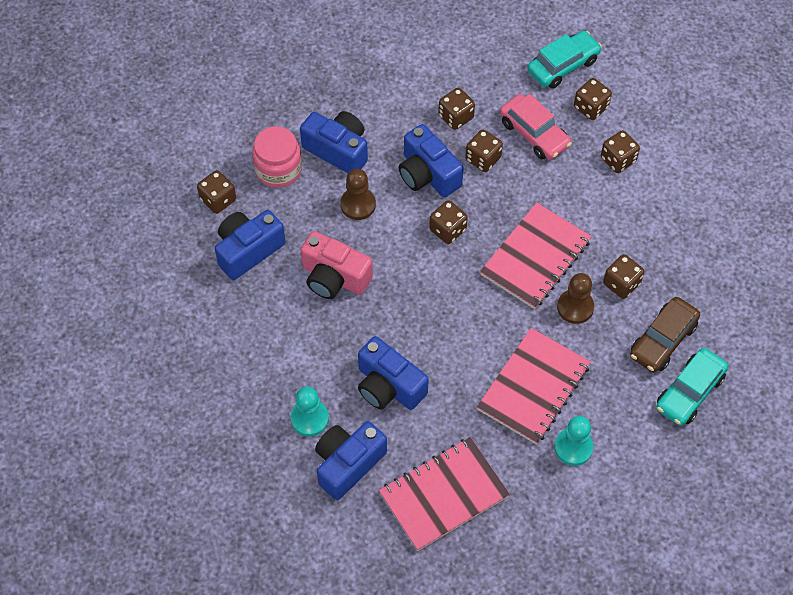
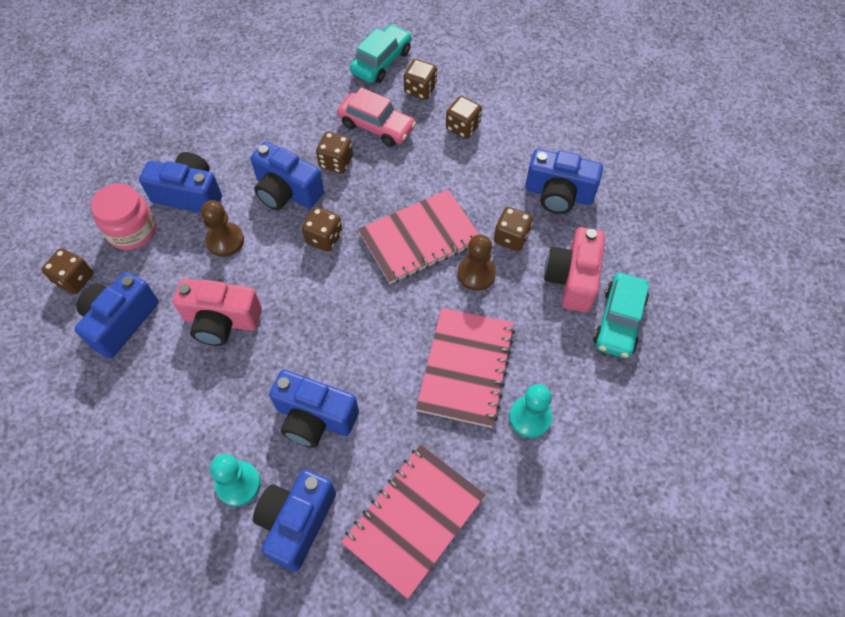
camera: 20 degrees left, 0 degrees up
(456, 117) = (297, 132): brown dice -> none
(535, 257) = (419, 238): pink notebook -> pink notebook turned 45 degrees clockwise
(663, 340) = (572, 279): brown car -> pink camera
(684, 256) = (558, 194): none -> blue camera

